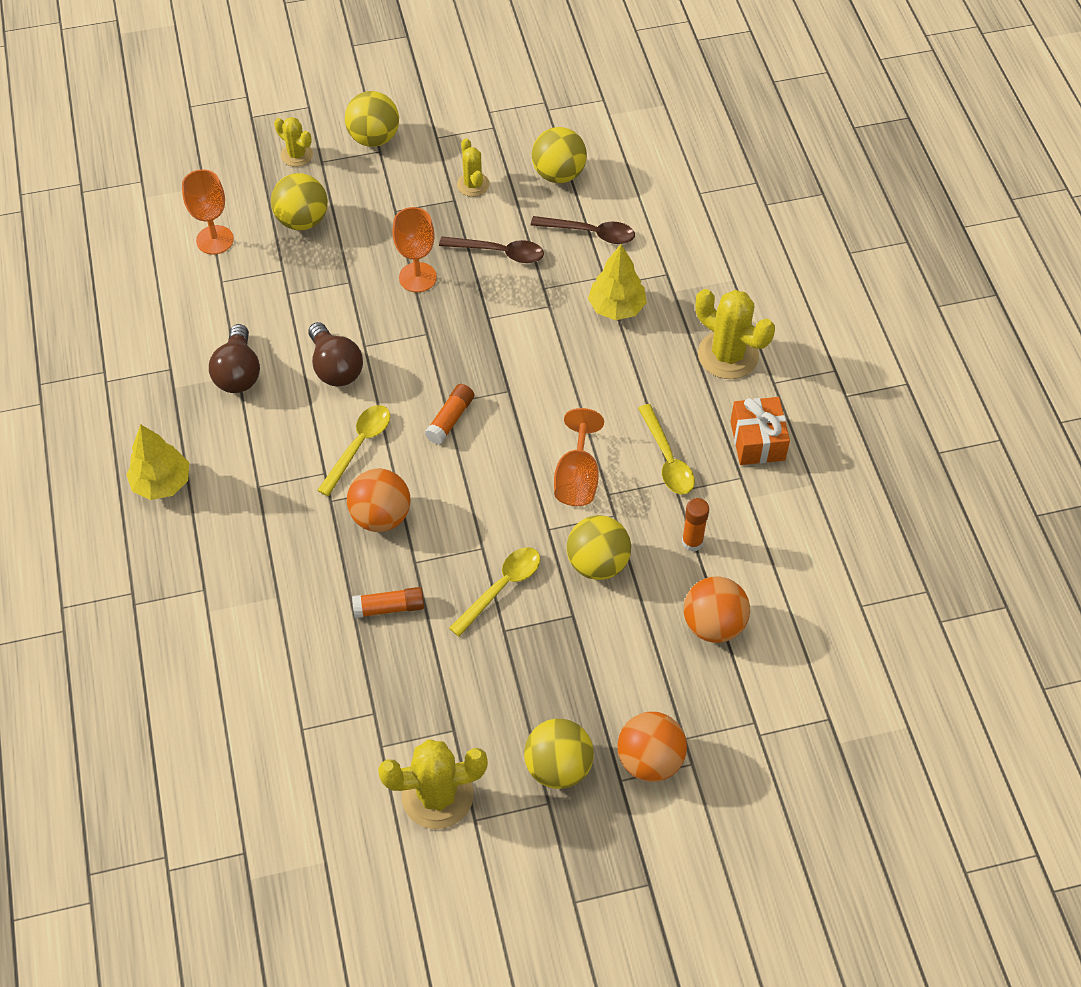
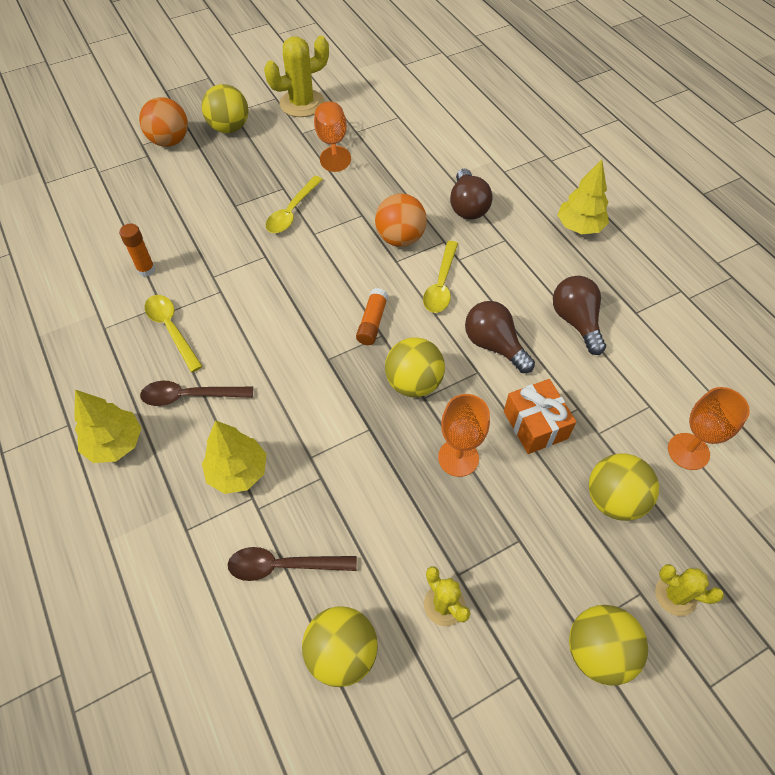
camera: 165 degrees right, 0 degrees up
(279, 544) = (467, 206): none -> brown light bulb
(389, 607) = (369, 185): orange glue stick -> none
(499, 252) = (381, 511): brown spoon -> brown spoon (190, 396)
(577, 478) = (249, 298): orange goblet -> orange goblet (332, 143)
(597, 563) = (221, 241): yellow ball -> yellow ball (413, 383)
(713, 624) = (128, 219): orange ball -> none
(728, 355) = (115, 444): yellow cactus -> yellow tree
(757, 441) = (87, 363): orange gift -> orange gift (535, 425)

